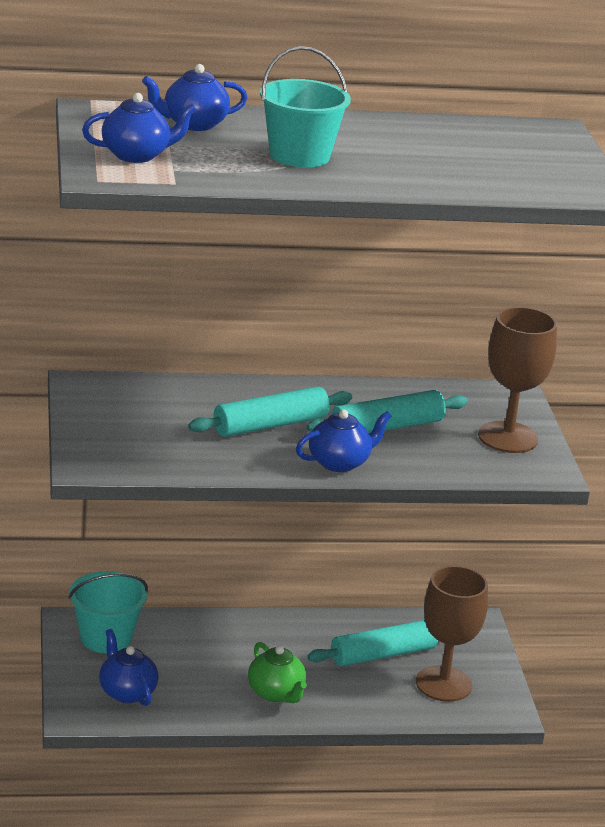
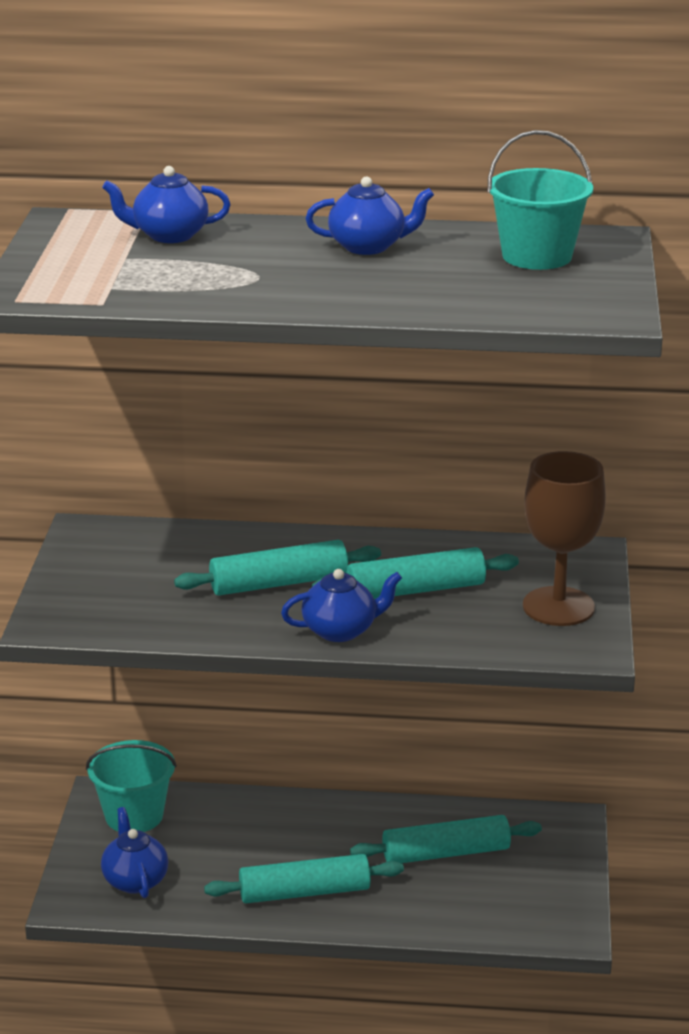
camera: 15 degrees right, 0 degrees up
(137, 155) = (79, 271): blue teapot -> blue teapot (368, 246)
(276, 693) = (304, 892): green teapot -> turquoise rolling pin
(299, 155) = (271, 271): turquoise bucket -> turquoise bucket (537, 256)
(443, 684) = (506, 893): brown goblet -> none

